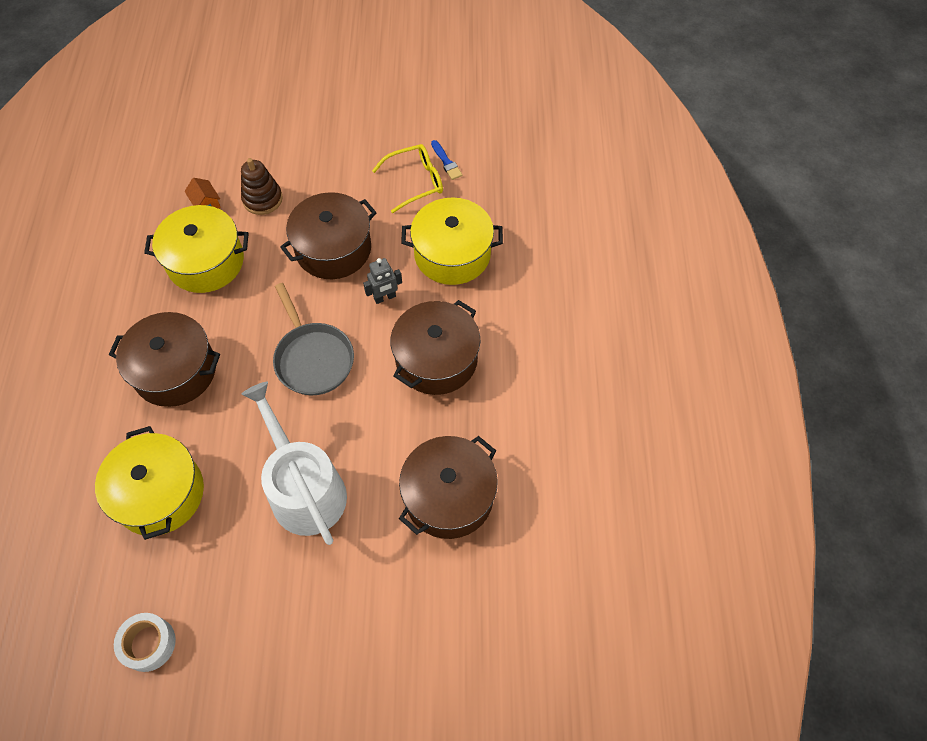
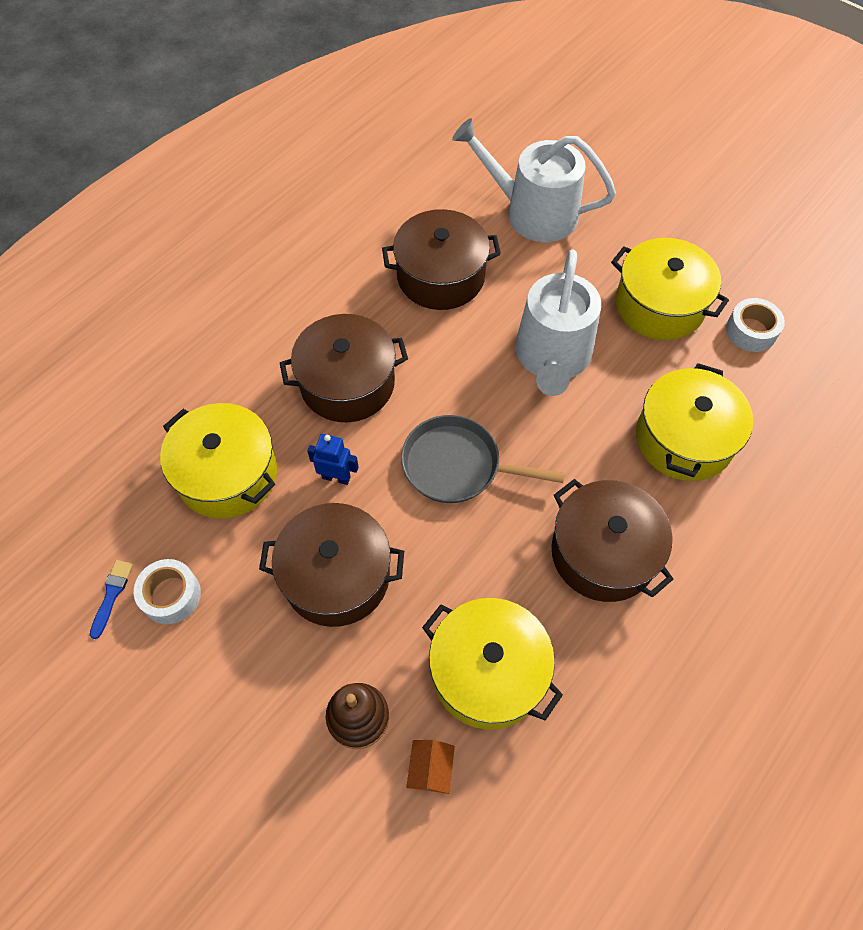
camera: 140 degrees left, 0 degrees up
(245, 610) = (659, 305): none -> yellow pot
(313, 358) = (457, 465): grey pan -> grey pan turned 90 degrees counterclockwise
(385, 297) = (336, 477): grey robot -> blue robot
(415, 182) = (171, 595): yellow glasses -> white tape
(426, 630) = (533, 212): none -> white watering can

